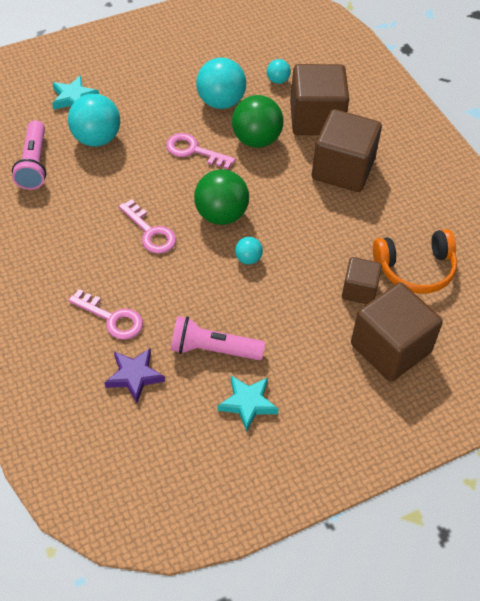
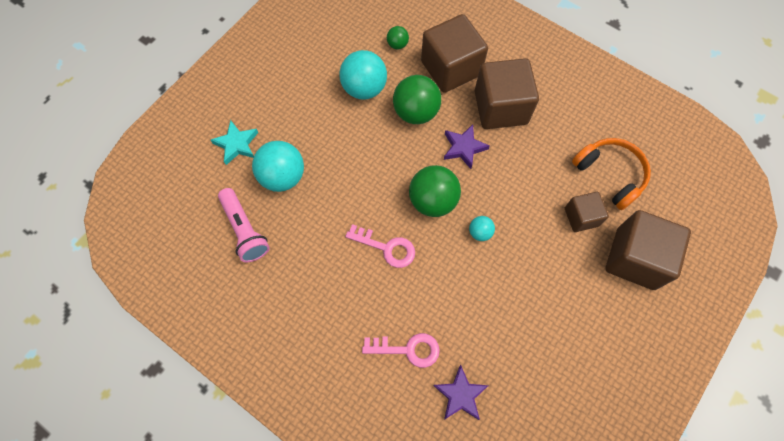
camera: 25 degrees left, 15 degrees up
(194, 151) = (372, 148): pink key -> none
(213, 349) = (506, 334): pink flashlight -> none
(248, 403) = (562, 370): turquoise star -> none
(277, 80) = (397, 44): turquoise ball -> green ball
(282, 186) = (463, 148): none -> purple star
(415, 269) = (610, 175): orange headphones -> orange headphones turned 90 degrees counterclockwise

